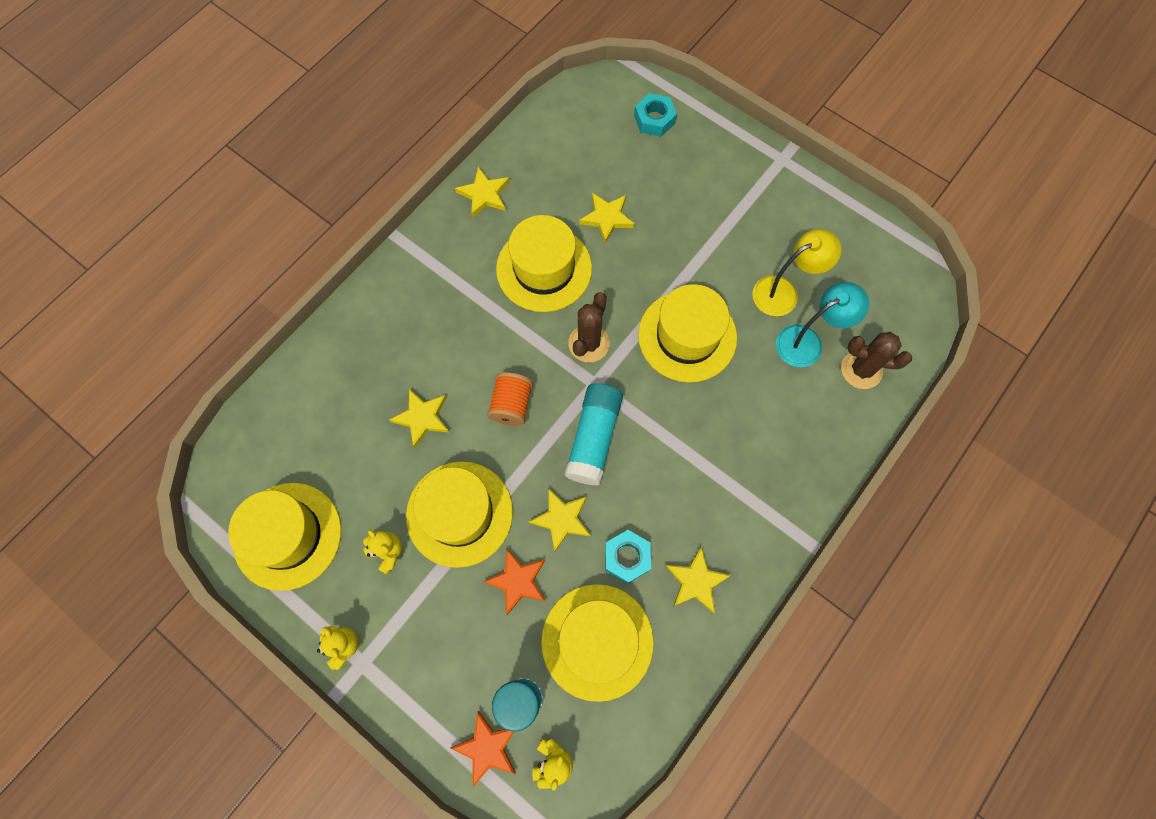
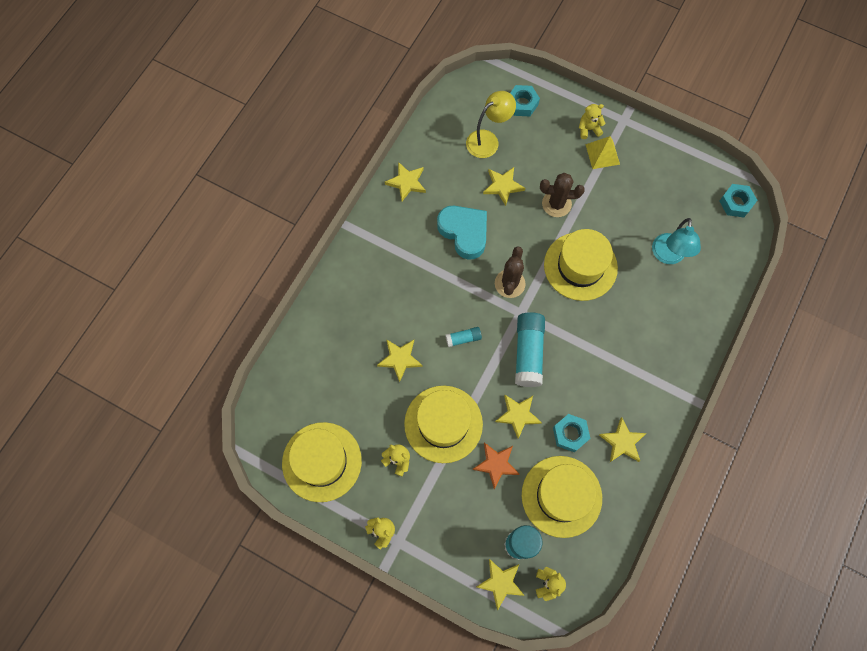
camera: 10 degrees left, 0 degrees up
(487, 748) = (500, 583): orange star -> yellow star
(511, 405) = (463, 338): orange spool -> turquoise glue stick
(544, 269) = (464, 232): yellow hat -> turquoise heart
(734, 163) = (588, 129): none -> yellow teddy bear
(745, 197) = (602, 154): none -> yellow pyramid
(783, 292) = (644, 221): yellow lamp -> yellow lamp (488, 140)
(807, 342) = (668, 256): turquoise lamp -> turquoise lamp turned 135 degrees clockwise
(861, 370) = (710, 270): brown cactus -> brown cactus (556, 204)
(912, 287) = (736, 203): none -> turquoise nut

